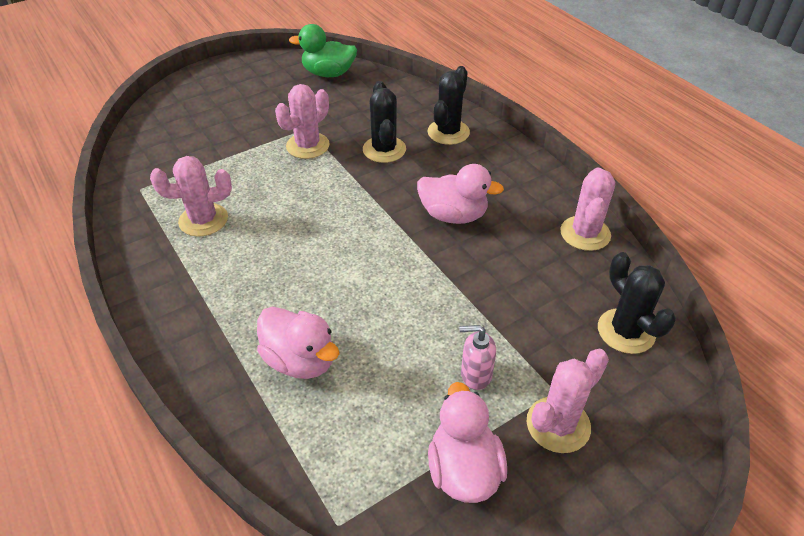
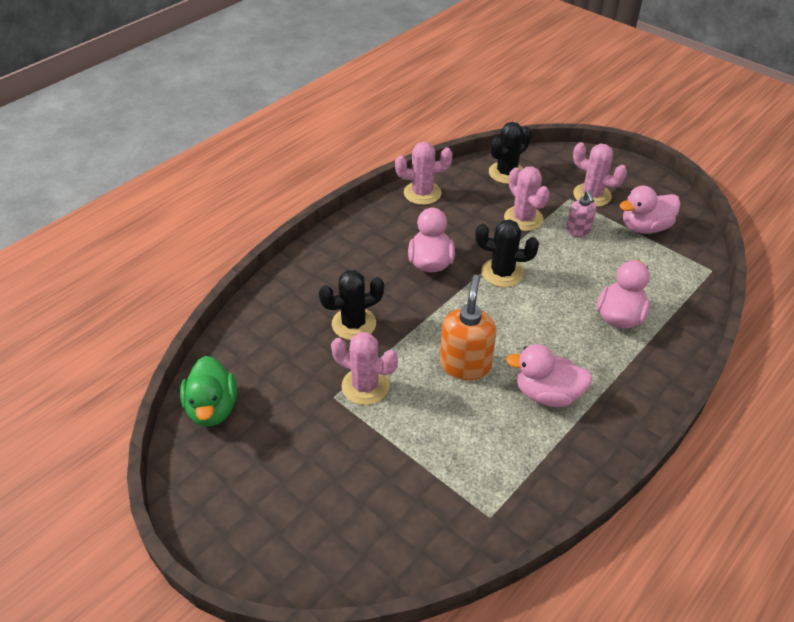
camera: 105 degrees left, 0 degrees up
(203, 220) = (511, 434): pink cactus -> pink cactus (523, 218)
(230, 257) = (547, 394): none -> pink duck
(298, 209) = (465, 365): none -> orange soap dispenser
(448, 132) = (312, 283): black cactus -> black cactus (502, 273)

